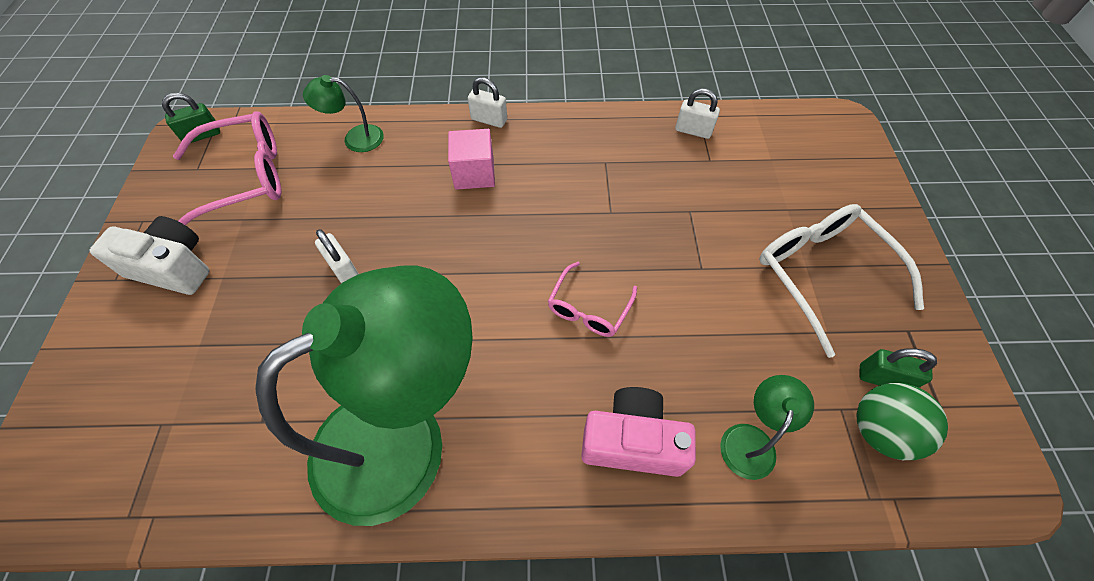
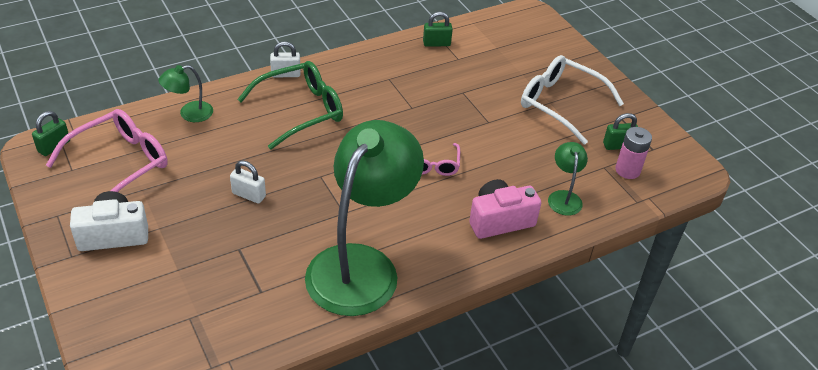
camera: 30 degrees left, 15 degrees down
(474, 173) = (300, 111): pink cube -> green glasses
(693, 131) = (436, 43): white padlock -> green padlock
(879, 430) = (627, 170): green ball -> pink battery

